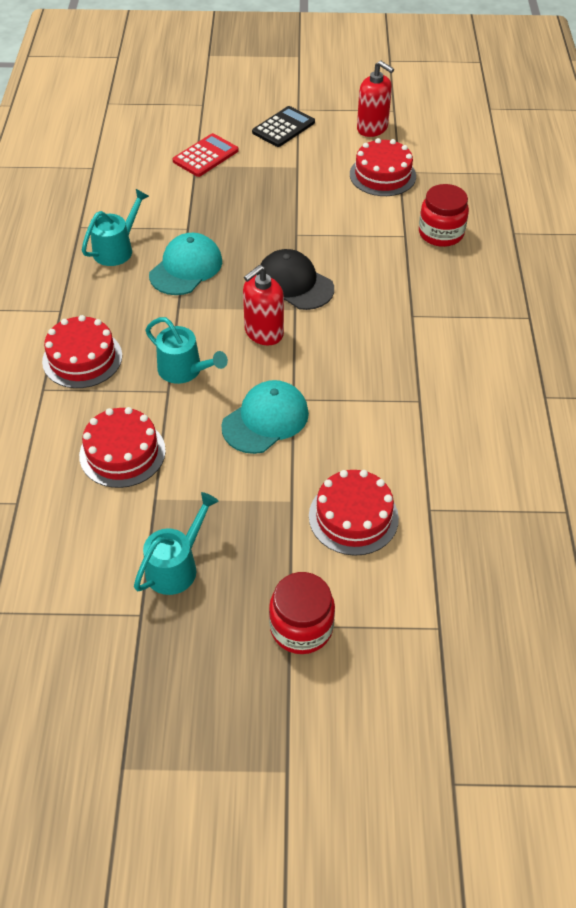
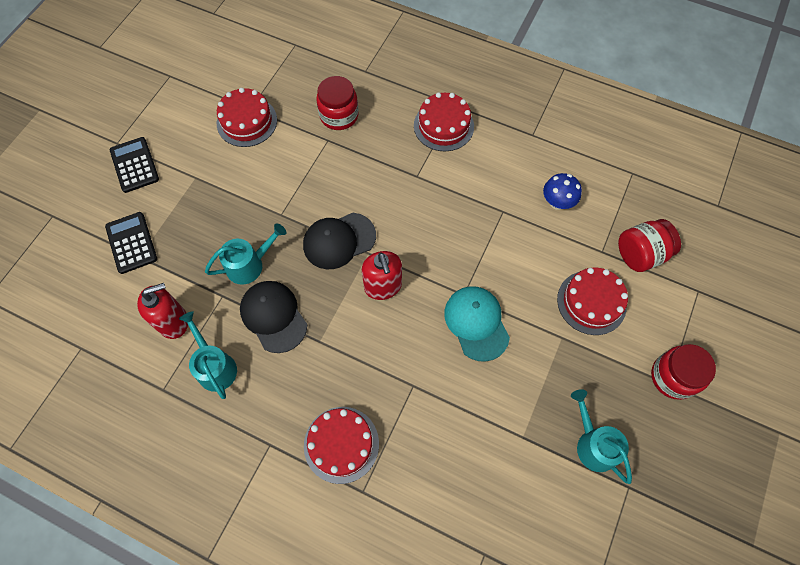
camera: 65 degrees left, 15 degrees up
(122, 453) = (465, 446): red cake -> red cake (443, 126)
(185, 370) = (396, 363): turquoise watering can -> turquoise watering can (250, 264)
(186, 268) = (273, 316): turquoise cap -> black cap
(205, 156) = (131, 243): red calculator -> black calculator
(372, 128) = (182, 101): red soap dispenser -> red soap dispenser (173, 321)
(451, 550) = (640, 254): none -> red jar
(467, 447) = (557, 202): none -> blue mushroom

